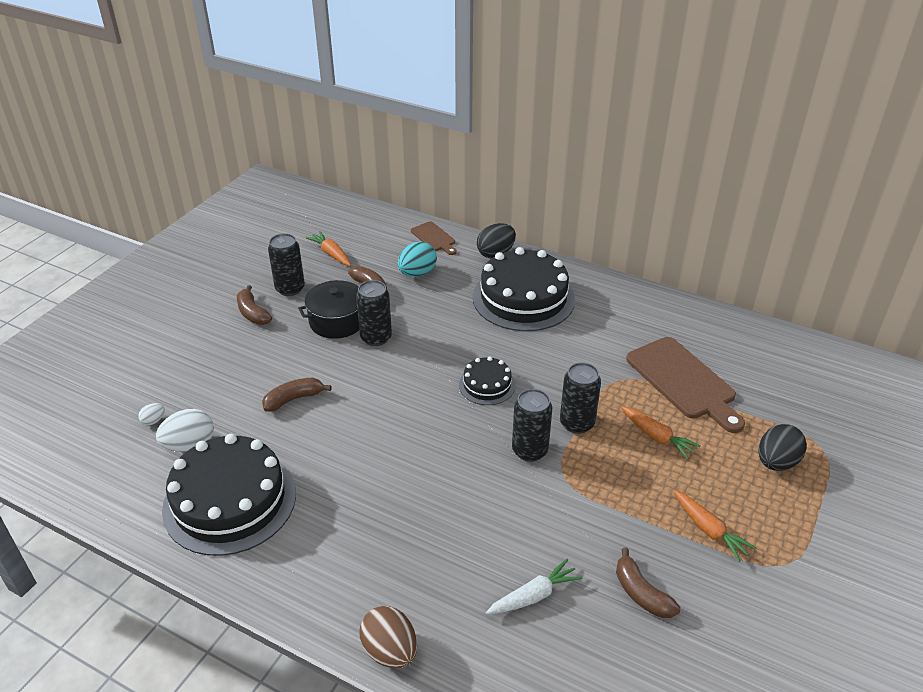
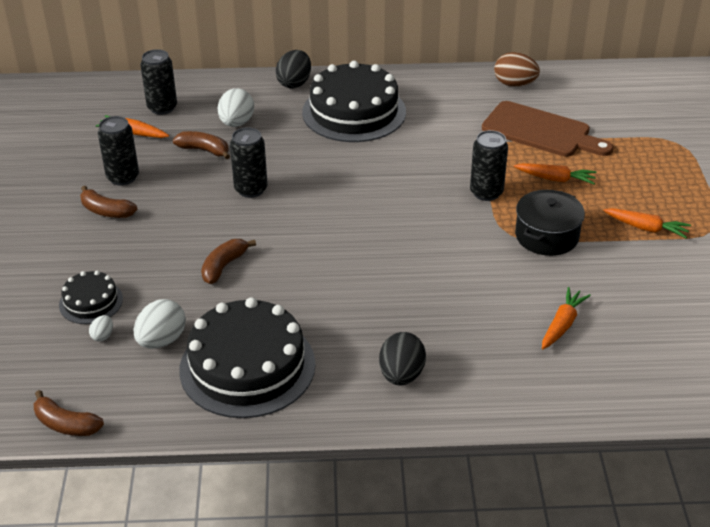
camera: 30 degrees left, 0 degrees up
(337, 321) = (199, 189): black pot -> black pot (546, 236)
(390, 651) = (490, 409): brown egg -> brown egg (514, 84)
(417, 273) = (236, 123): turquoise egg -> white egg
(434, 238) = (223, 88): brown cutting board -> none
(487, 385) = (386, 191): black cake -> black cake (91, 302)
(529, 450) = (467, 227): black can -> black can (162, 108)
(533, 596) = (562, 324): white carrot -> orange carrot
(641, 593) = (635, 289): brown banana -> brown banana (66, 424)
(776, 462) = (654, 164): black egg -> black egg (401, 375)

